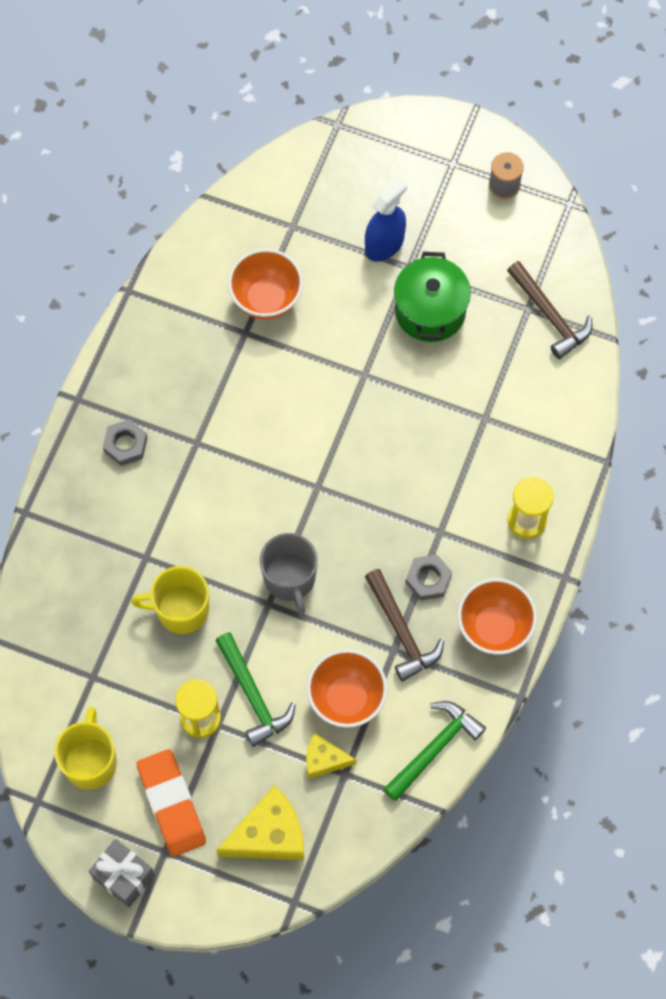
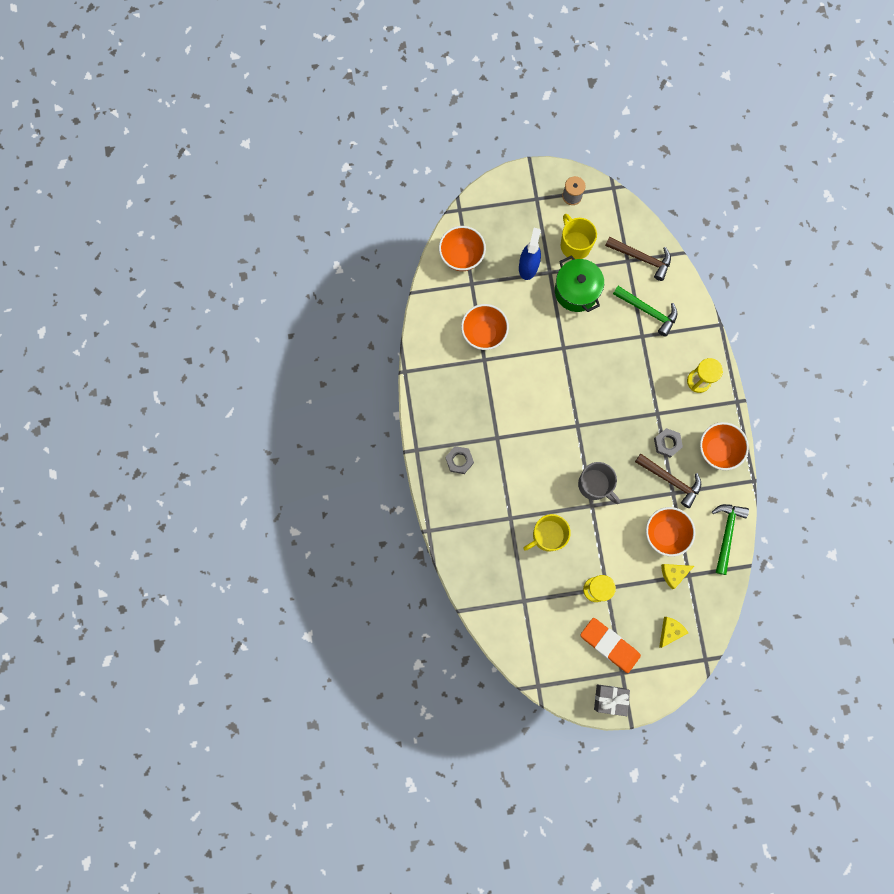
camera: 30 degrees left, 10 degrees up
(90, 761) = (552, 647): yellow mug -> yellow mug (575, 245)
(253, 695) = (615, 560): green hammer -> green hammer (647, 311)
(269, 835) = (670, 631): yellow cheese -> yellow cheese, size x0.59
(301, 185) = (461, 257): none -> orange bowl

